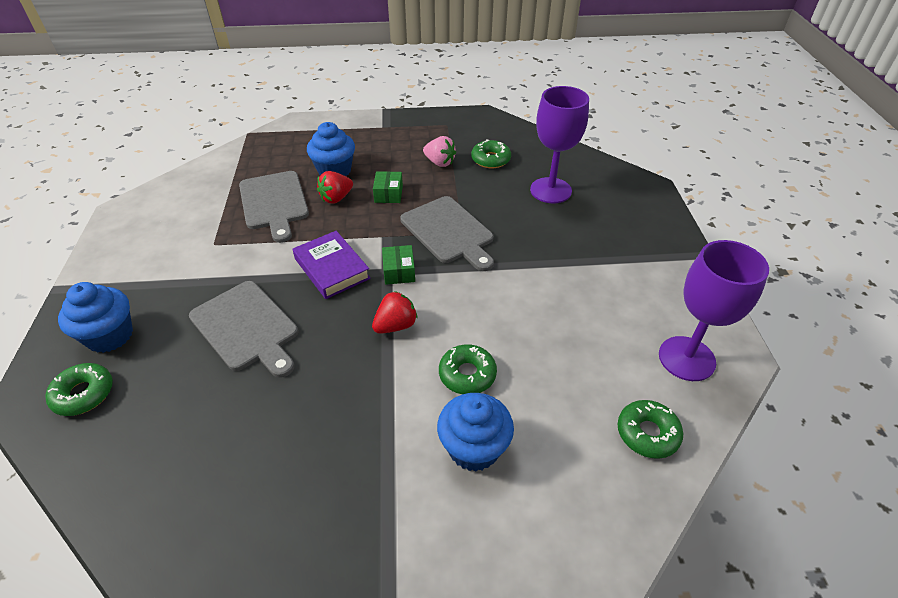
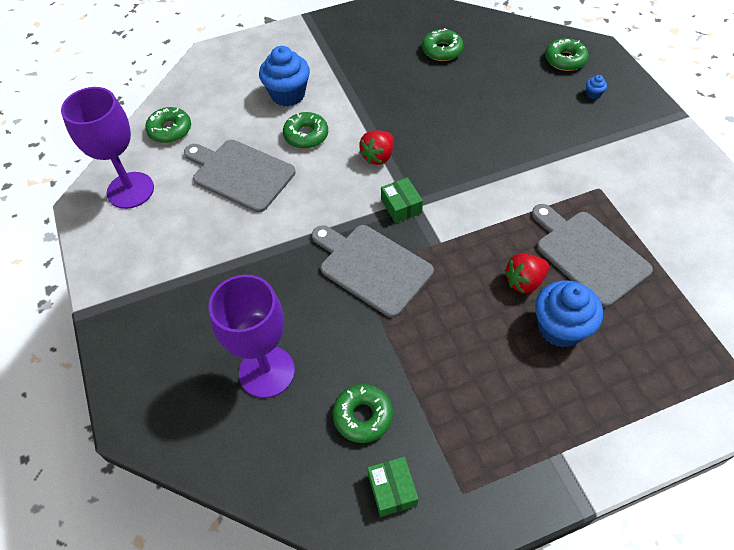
camera: 165 degrees right, 10 degrees up
(110, 336) = (593, 94): blue cupcake -> blue cupcake, size x0.41
(219, 465) = (442, 50): none -> green donut
(246, 327) = (496, 125): grey cutting board -> grey cutting board (240, 174)
(332, 269) = (466, 192): purple book -> none
(336, 198) = (524, 281): red strawberry -> red strawberry turned 150 degrees counterclockwise
(388, 194) = (468, 306): green box -> green box (392, 490)
(439, 162) = (432, 387): pink strawberry -> none

